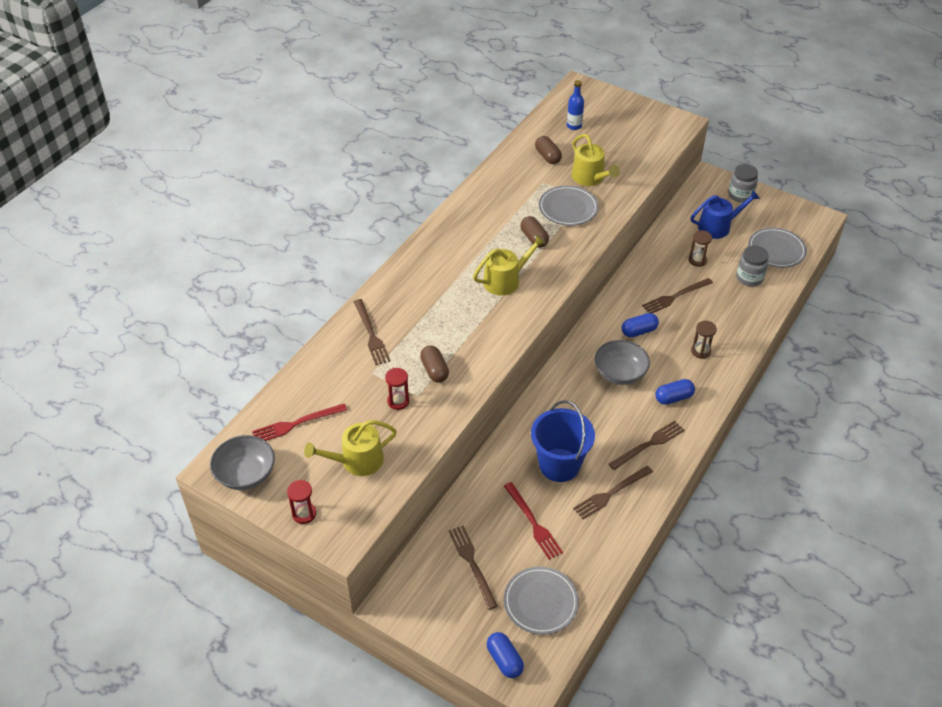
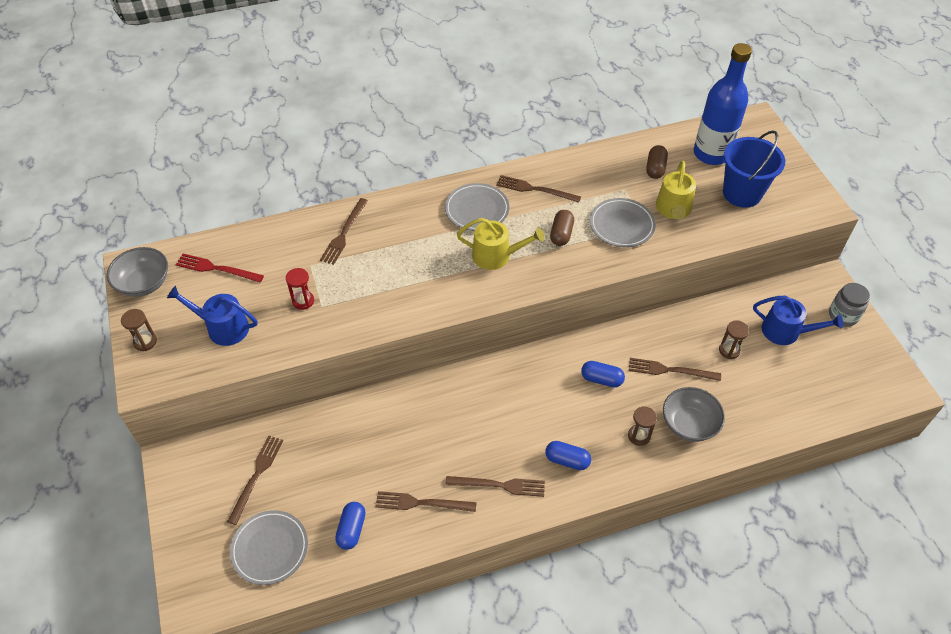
camera: 40 degrees right, 5 degrees up
(304, 514) = (145, 342): red hourglass -> brown hourglass
(357, 461) = (223, 327): yellow watering can -> blue watering can
(434, 370) = (357, 294): brown capsule -> none
(480, 218) = (535, 189): none -> brown fork
(504, 660) = (195, 572): blue capsule -> blue capsule (351, 529)
(533, 523) = (335, 479): red fork -> none
(559, 465) = (407, 447): blue bucket -> blue bucket (742, 193)
(574, 126) = (711, 154): blue bottle -> blue bottle, size x2.18
(620, 373) = (543, 405): grey bowl -> grey bowl (689, 424)
(749, 278) = (764, 399): grey jar -> none
(776, 250) = (823, 390): grey plate -> grey plate (477, 209)

